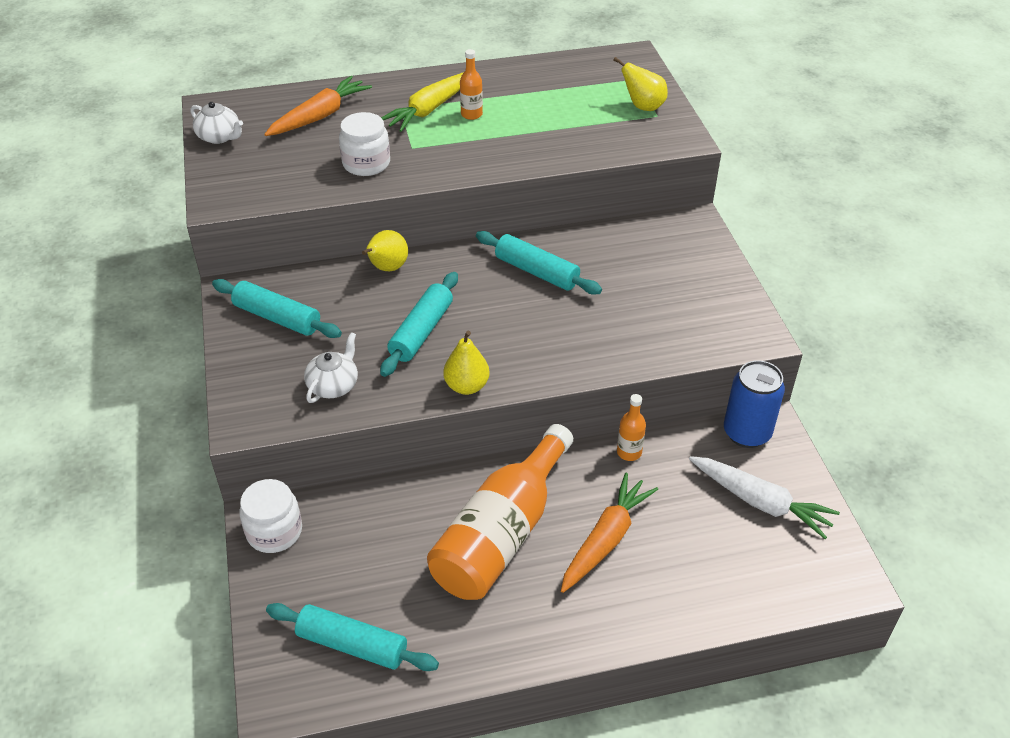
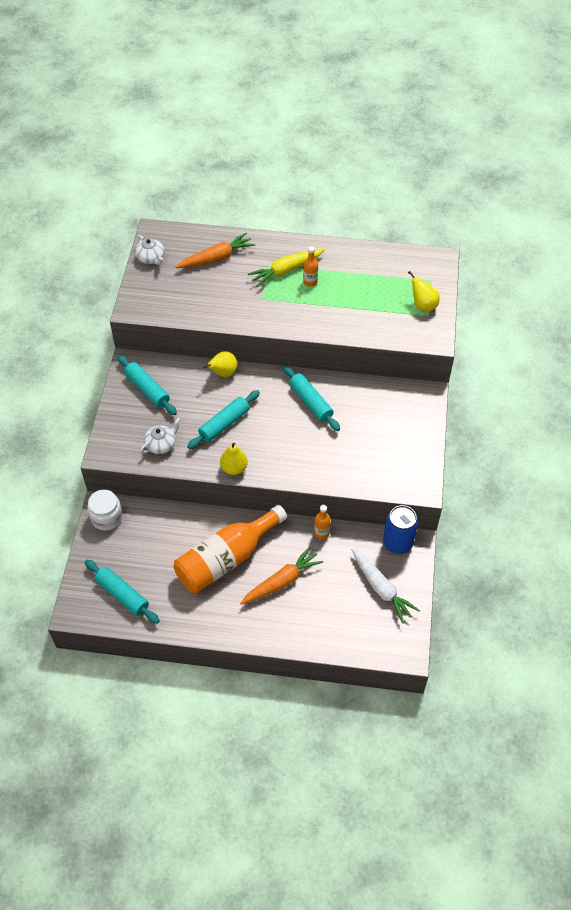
camera: 20 degrees right, 10 degrees up
(366, 163) = (229, 304): white jar -> none

